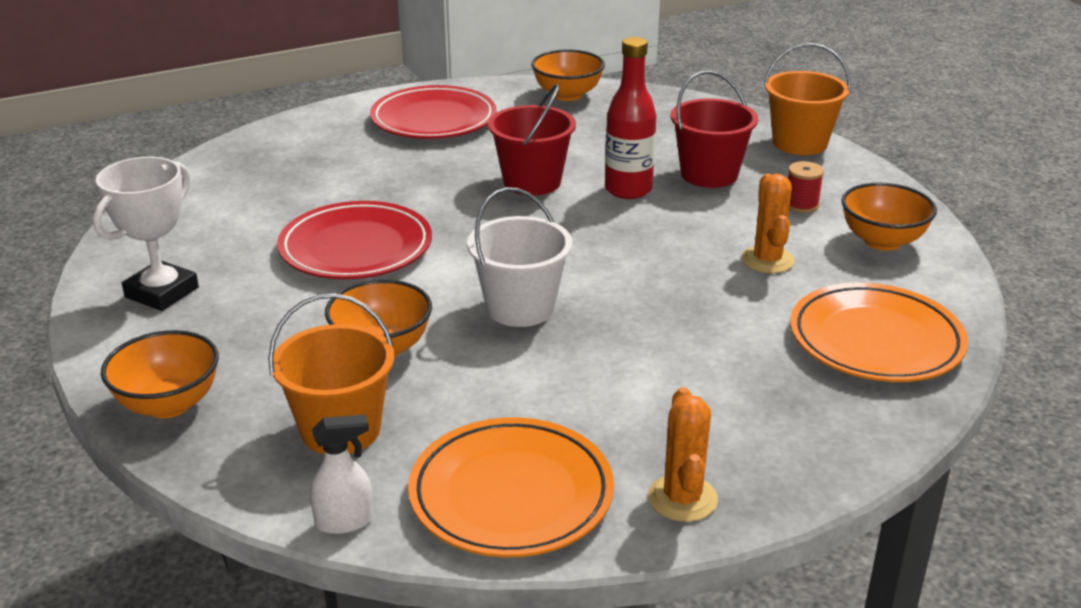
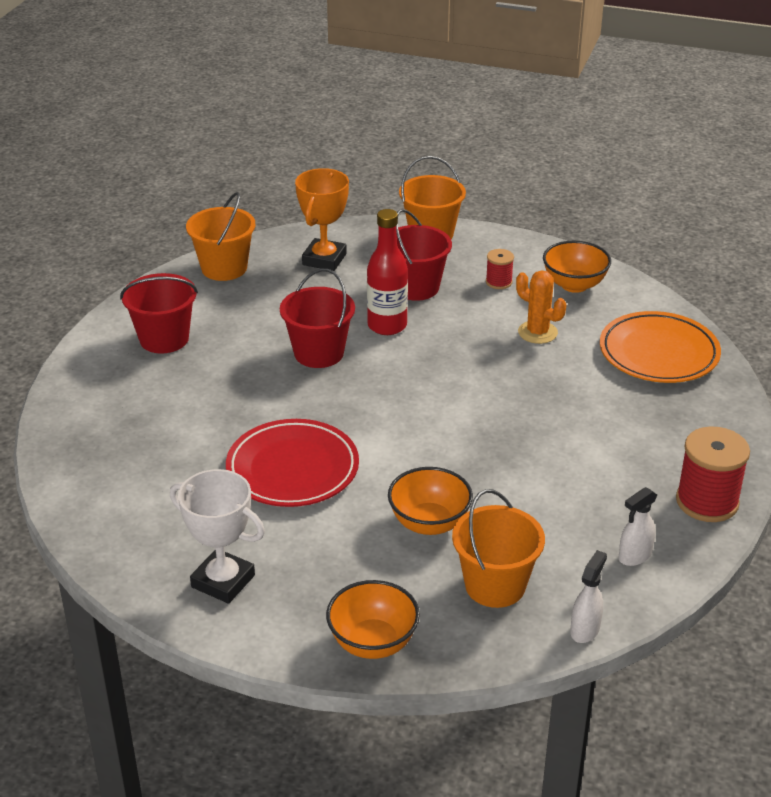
camera: 45 degrees left, 5 degrees up
(161, 292) = (223, 581): white trophy -> white trophy turned 45 degrees counterclockwise
(433, 120) = (164, 339): red plate -> red bucket
(511, 494) = (634, 556): orange plate -> white spray bottle
(520, 307) = (460, 446): white bucket -> none
(567, 95) = (224, 268): orange bowl -> orange bucket
(663, 122) = (324, 259): none -> orange trophy
(682, 498) = (707, 501): orange cactus -> red spool

